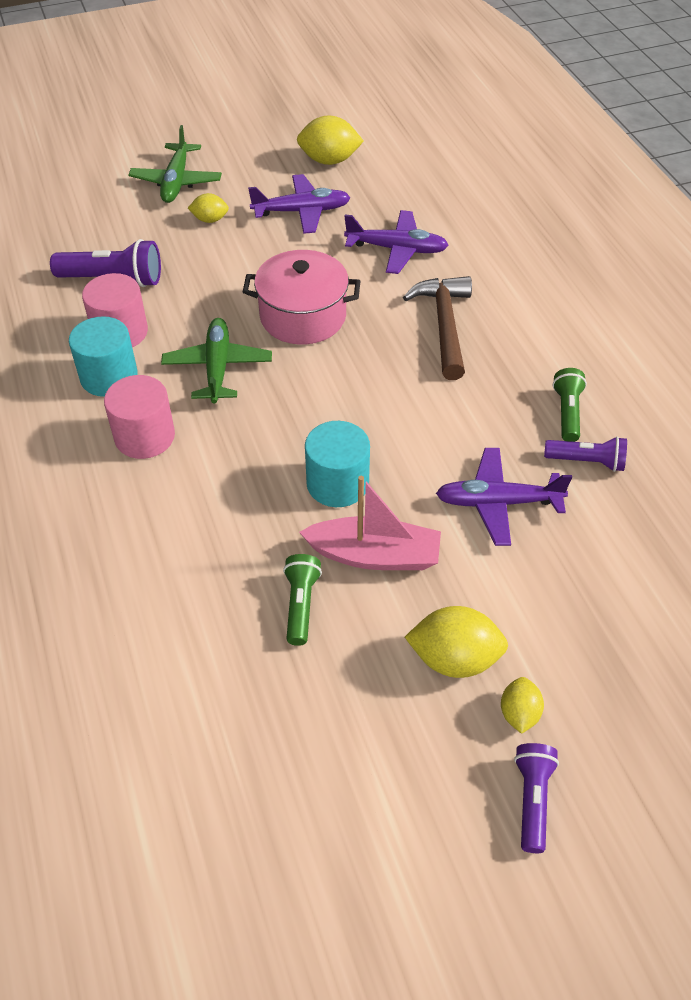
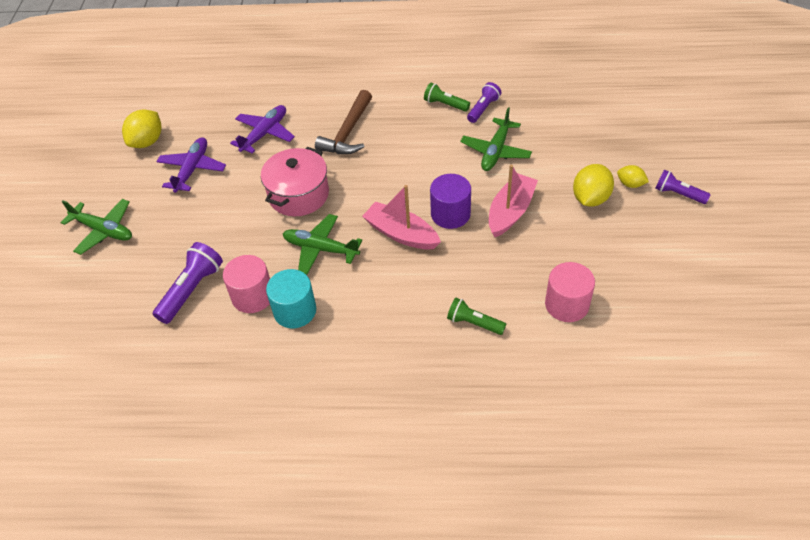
camera: 65 degrees left, 0 degrees up
(144, 436) = (364, 301): pink cylinder -> pink cylinder (567, 304)
(210, 220) = (164, 220): yellow lemon -> none
(276, 440) = (401, 234): none -> pink boat
(300, 605) = (532, 252): green flashlight -> green flashlight (474, 323)
(337, 483) = (450, 214): turquoise cylinder -> purple cylinder
(444, 325) = (348, 132): brown hammer -> brown hammer turned 90 degrees counterclockwise
(497, 502) = (495, 151): purple plane -> green plane

